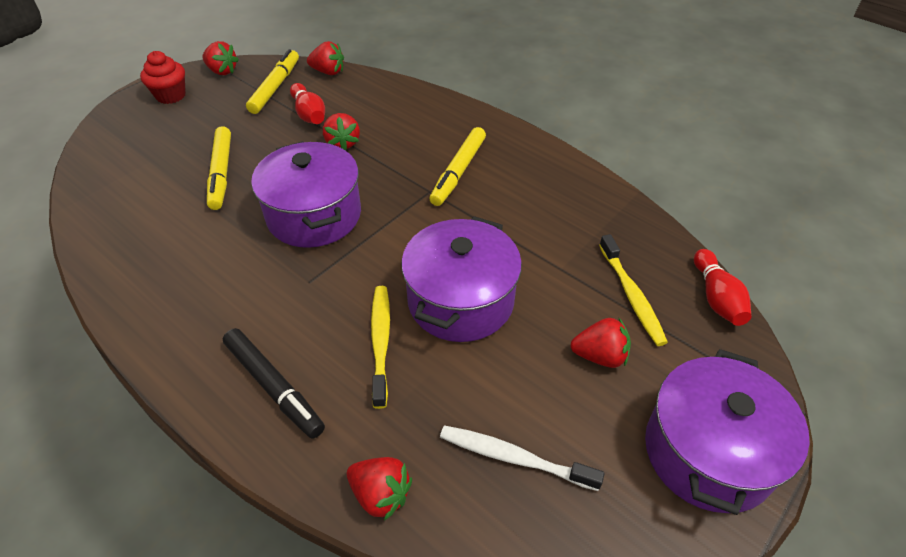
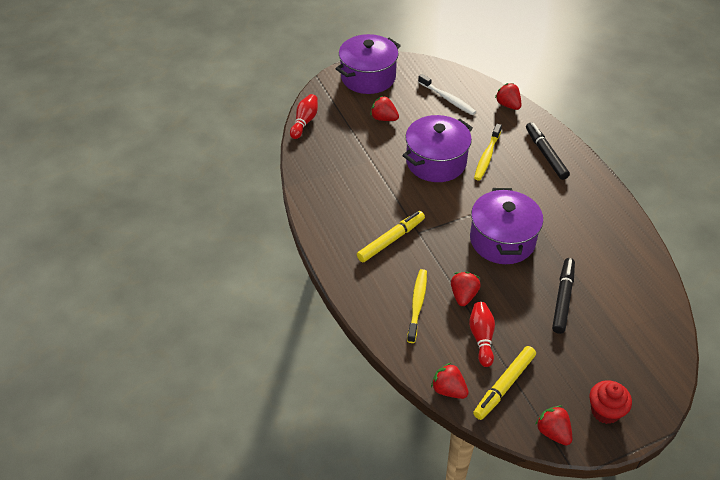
camera: 155 degrees left, 0 degrees up
(221, 173) = (563, 298): yellow marker -> black marker
(631, 295) = (345, 136): yellow toothbrush -> yellow toothbrush (417, 305)

